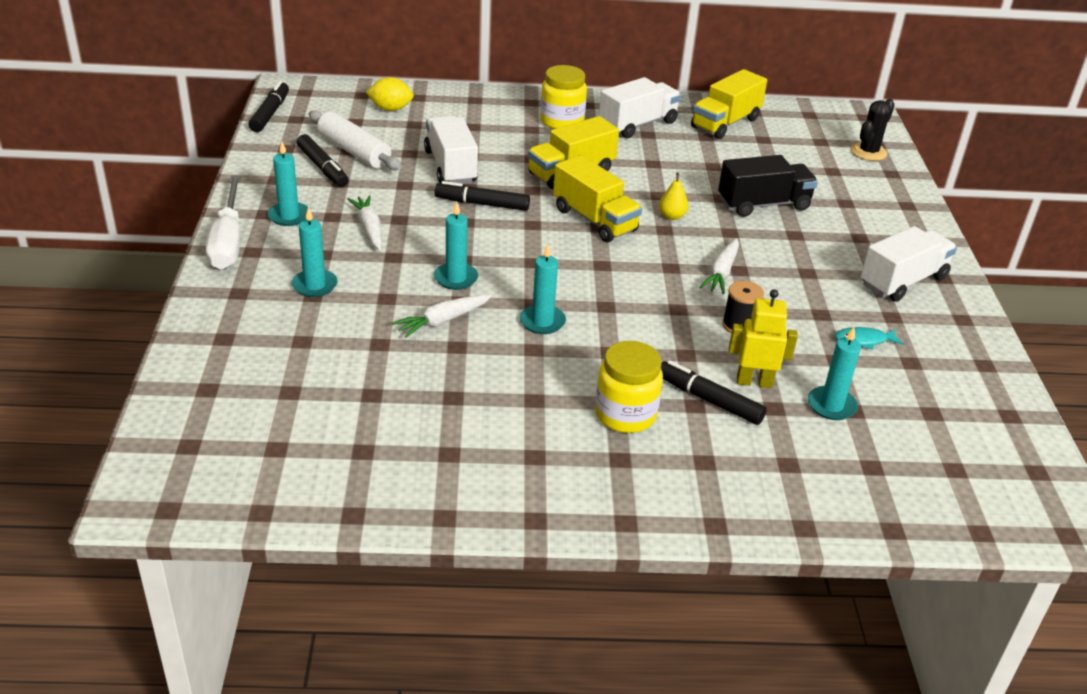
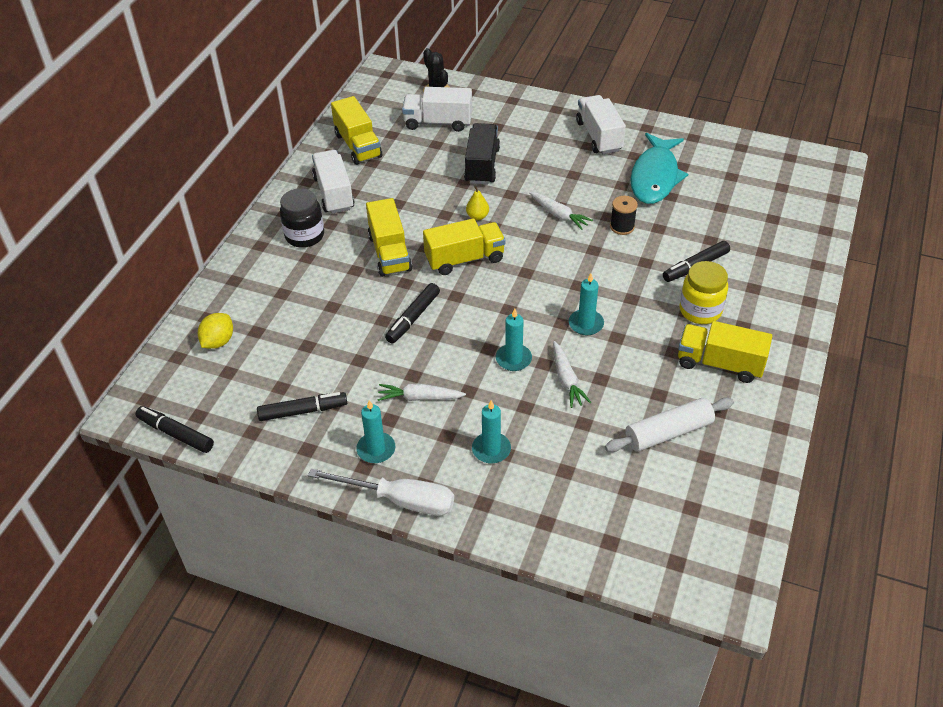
camera: 65 degrees left, 10 degrees up
(354, 151) = (284, 383): white rolling pin -> white rolling pin (668, 432)
(450, 167) = (344, 324): white truck -> white truck (438, 122)
(534, 444) = (719, 364): none -> yellow truck
(562, 121) = (304, 236): yellow jar -> black jar
(754, 382) = (682, 240): yellow robot -> none
(831, 405) = (714, 214): turquoise candle -> none
(864, 340) = (655, 177): turquoise fish -> turquoise fish, size x2.45

